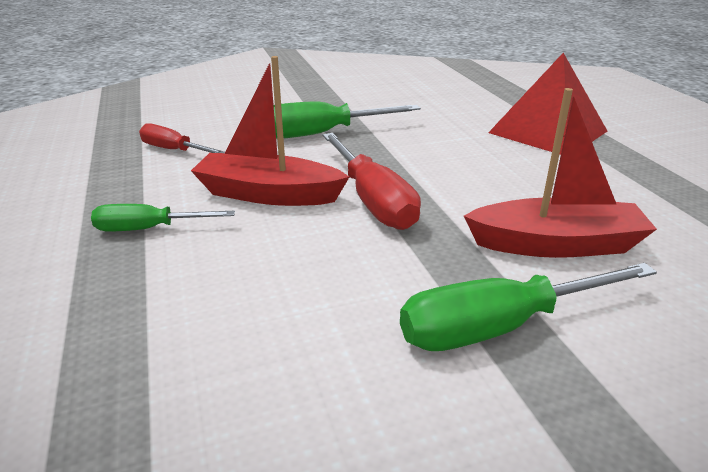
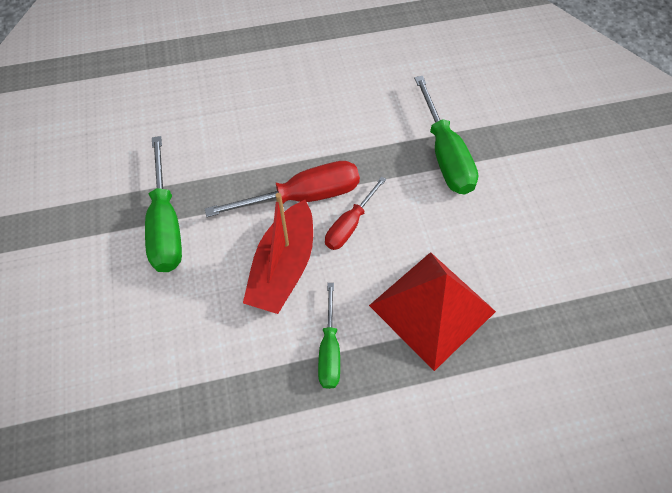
camera: 85 degrees left, 30 degrees up
(173, 150) = (175, 357): red screwdriver -> red screwdriver (350, 225)
(548, 132) = (204, 64): red pyramid -> red pyramid (432, 308)
(555, 245) = (370, 109): red boat -> none

